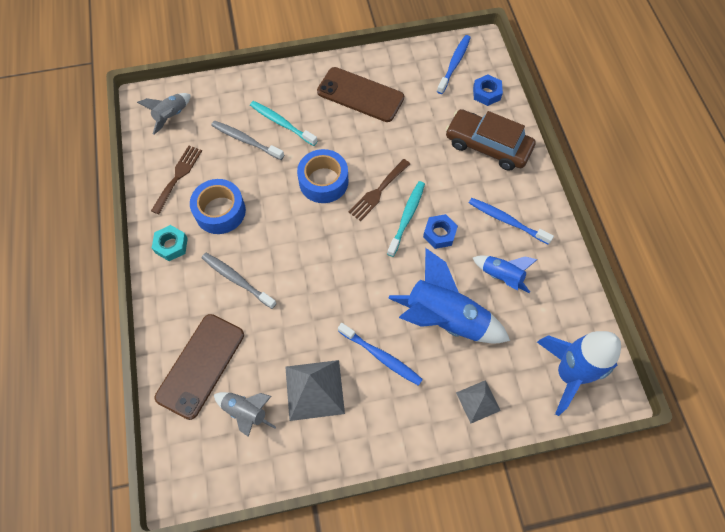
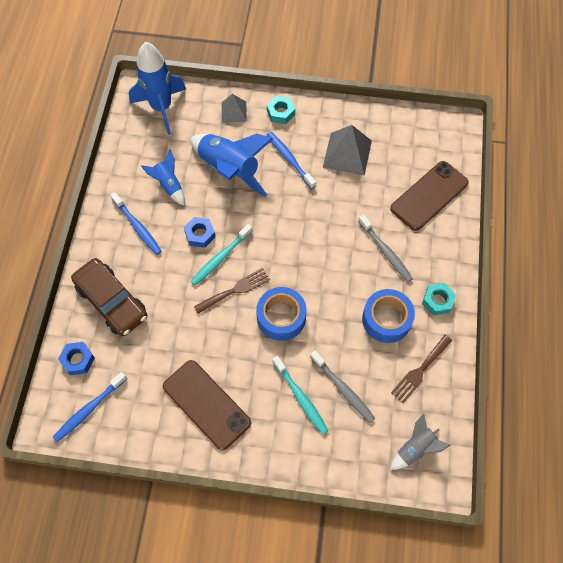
camera: 160 degrees left, 0 degrees up
(246, 412) = (401, 155): grey rocket -> none
(419, 421) = (281, 113): none -> turquoise nut

